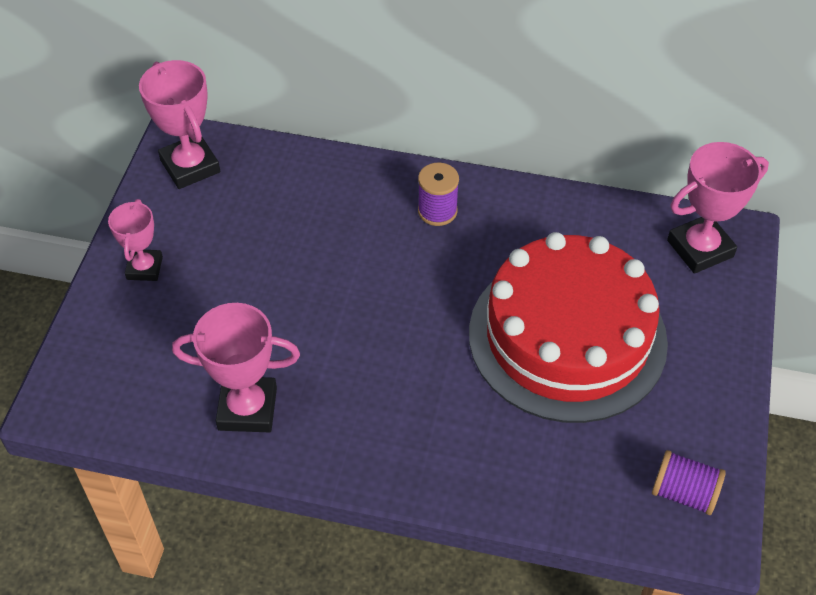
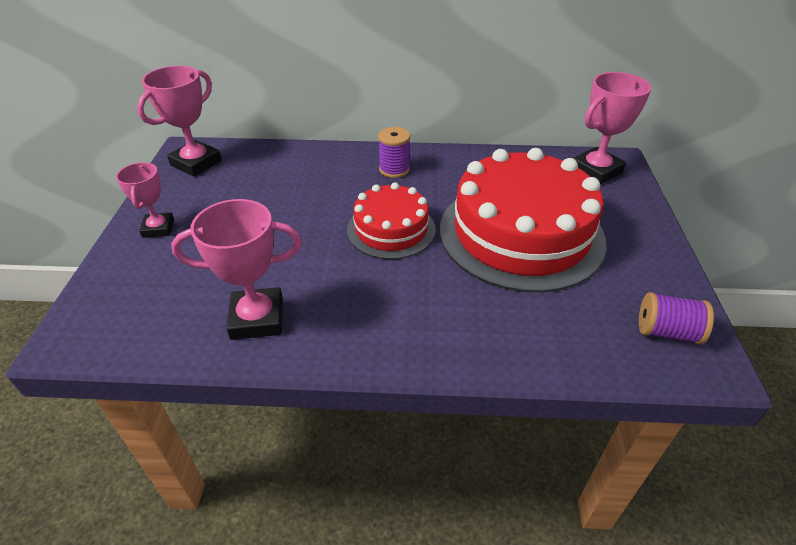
camera: 10 degrees left, 10 degrees down
(190, 166) = (196, 163): pink trophy -> pink trophy turned 75 degrees clockwise
(413, 308) = (391, 229): none -> red cake

